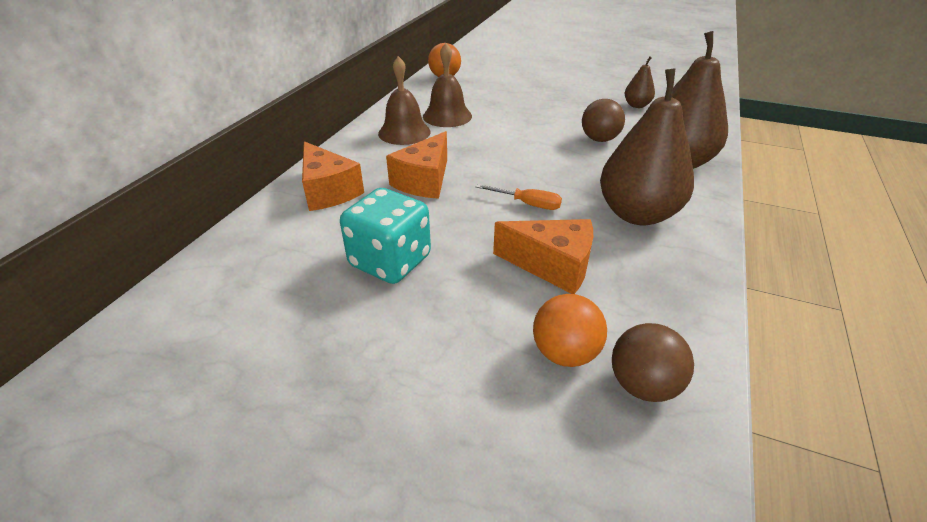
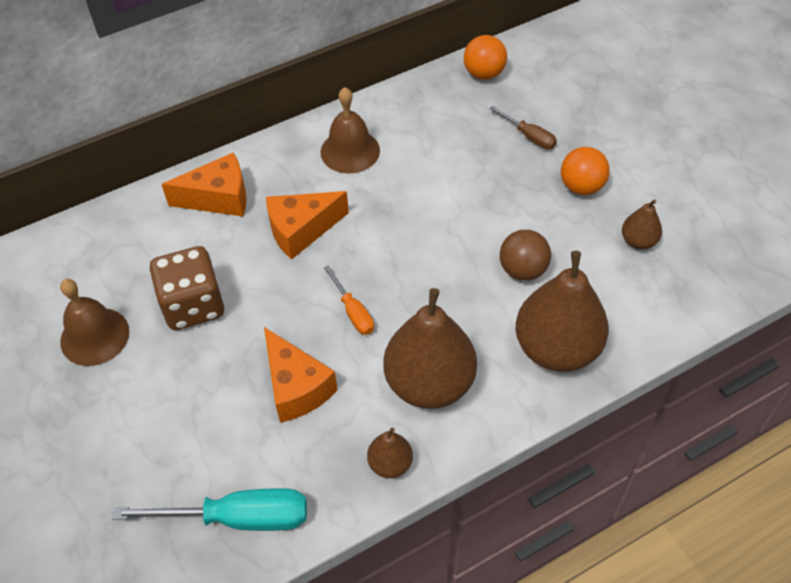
camera: 40 degrees right, 15 degrees up
(328, 191) = (219, 198): orange cheese -> orange cheese turned 105 degrees counterclockwise
(390, 261) = (193, 305): turquoise dice -> brown dice
(447, 116) = (414, 147): brown bell -> brown bell (94, 336)
(511, 90) = (529, 136): none -> brown screwdriver
(564, 353) = (219, 461): orange ball -> orange ball (581, 186)
(642, 385) = (238, 518): brown ball -> turquoise screwdriver
(688, 271) = (390, 464): none -> brown pear

